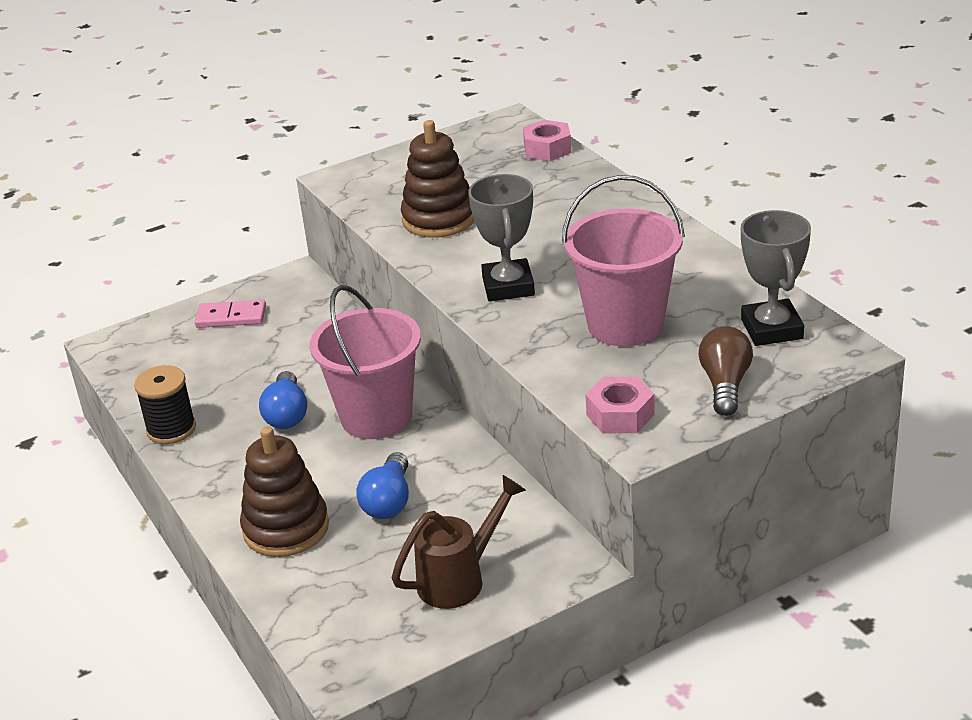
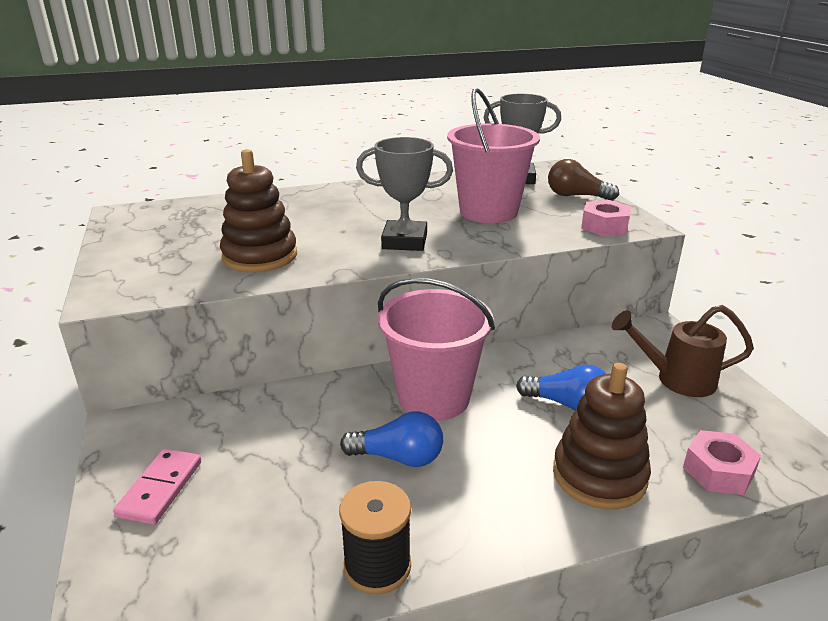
camera: 80 degrees left, 5 degrees down
(460, 578) = (675, 379): brown watering can -> brown watering can turned 60 degrees counterclockwise
(547, 149) = (195, 205): pink nut -> pink nut (718, 471)

